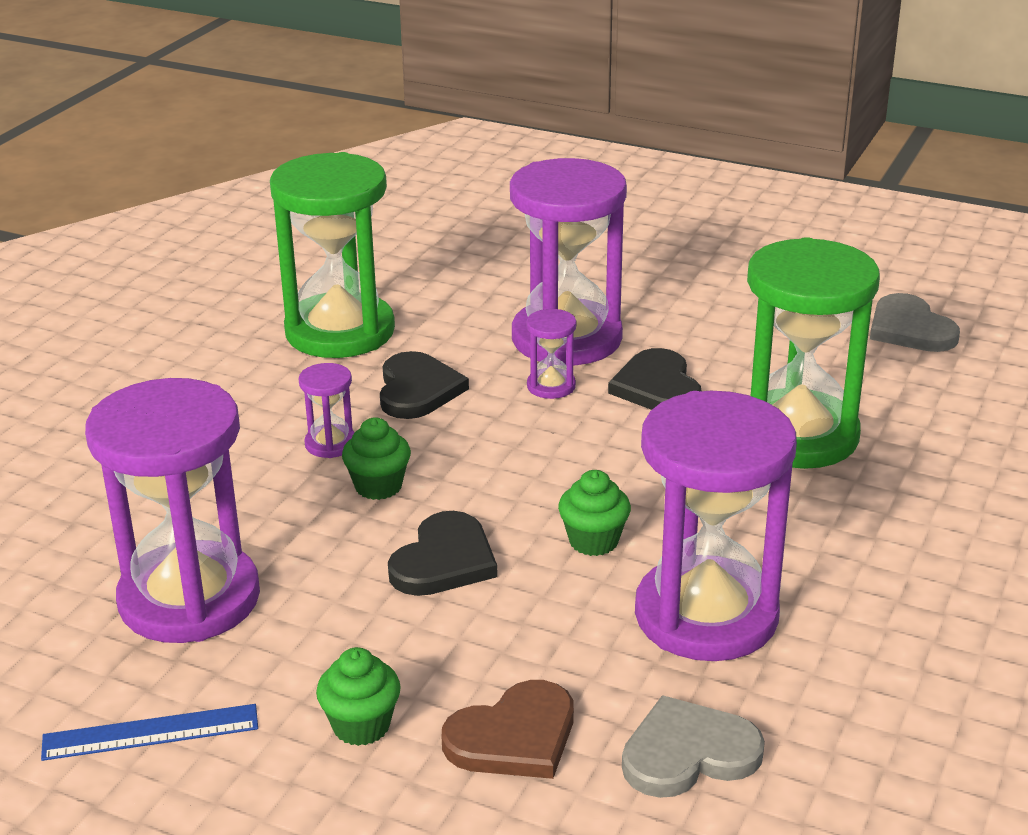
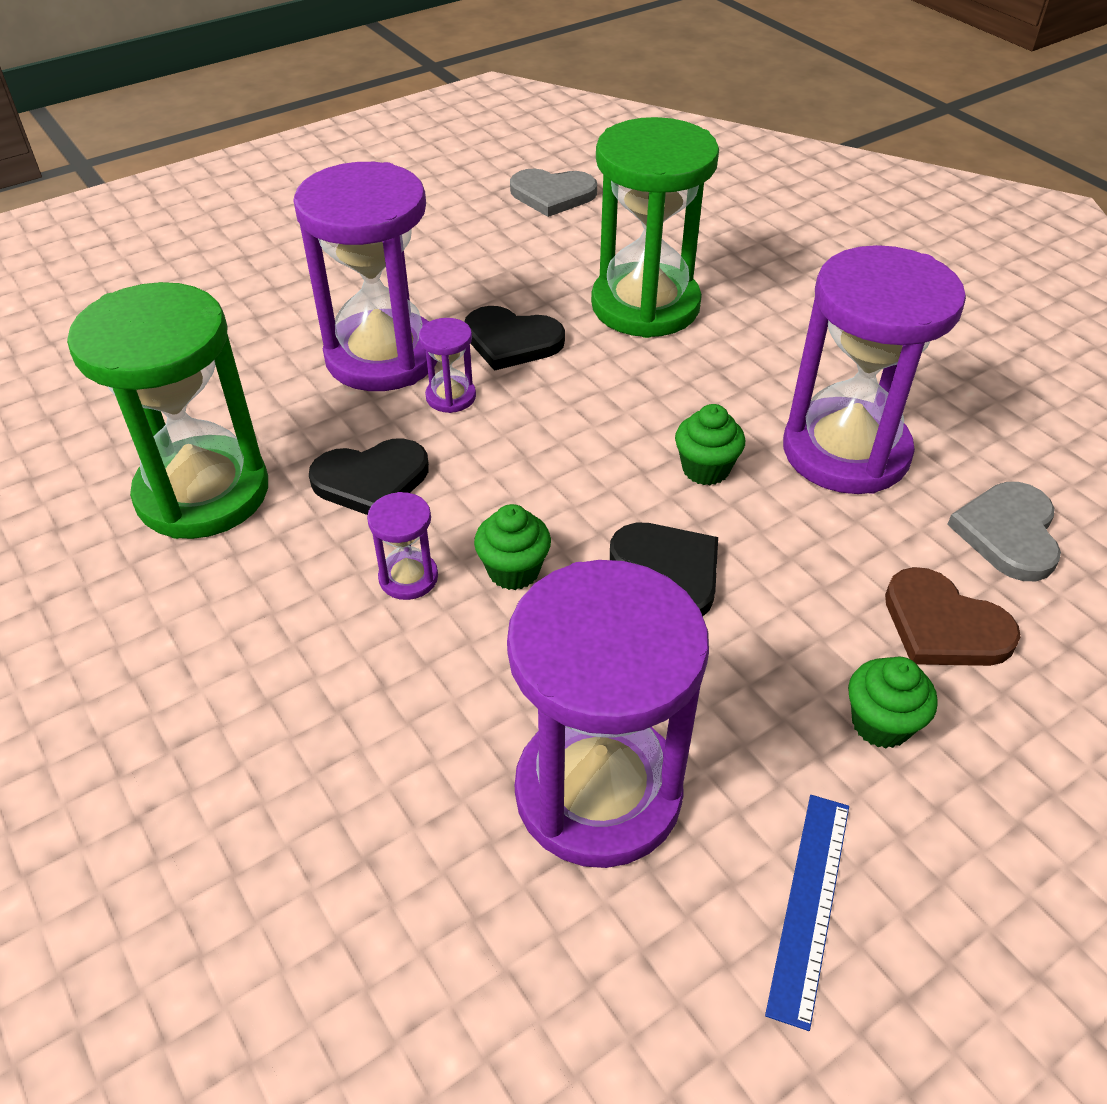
camera: 60 degrees left, 15 degrees up
(417, 390) = (371, 480): black heart -> black heart turned 135 degrees clockwise
(514, 737) = (943, 625): brown heart -> brown heart turned 135 degrees clockwise

